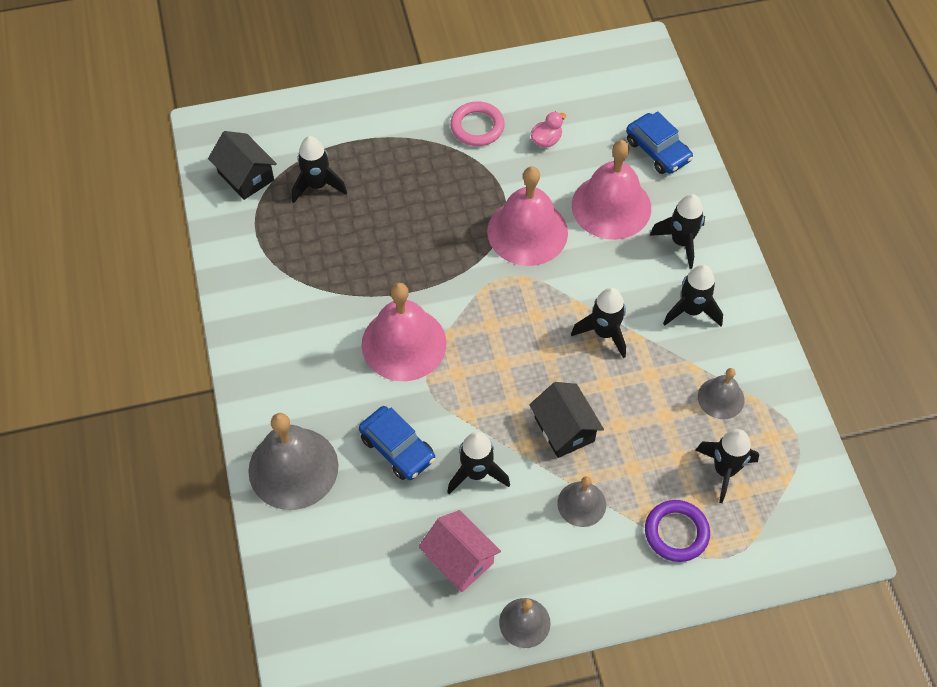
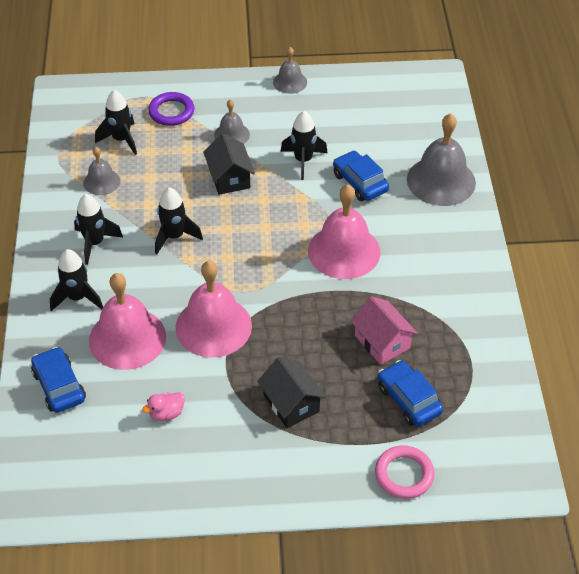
camera: 170 degrees left, 10 degrees down
(246, 176) = (481, 420): black house -> black house (291, 403)
(317, 185) = (408, 399): black rocket -> blue car
(459, 559) = (326, 117): pink house -> pink house (382, 342)
(477, 127) = (234, 439): pink ring -> pink ring (404, 474)

